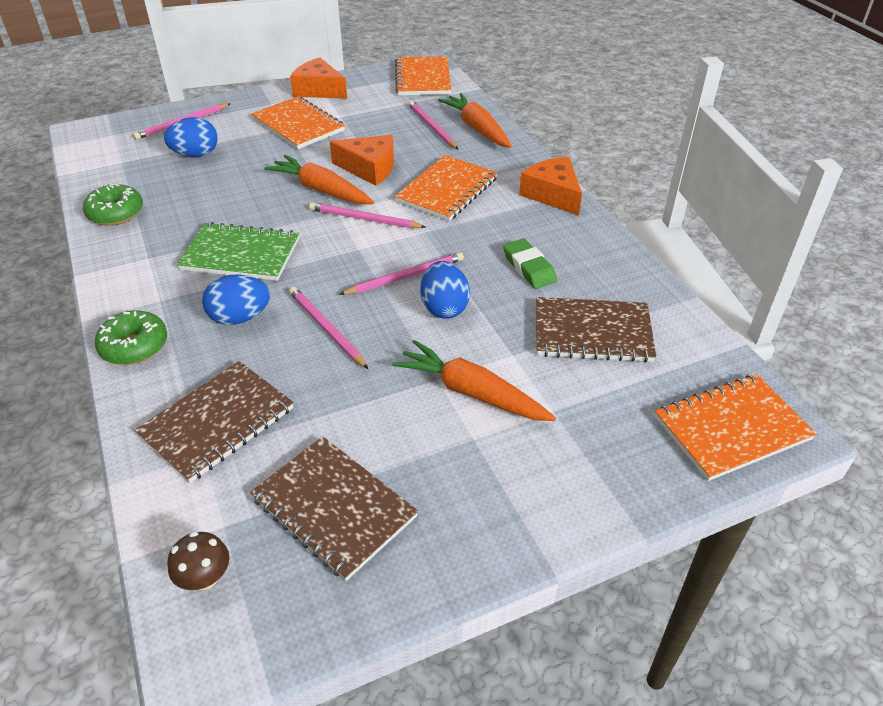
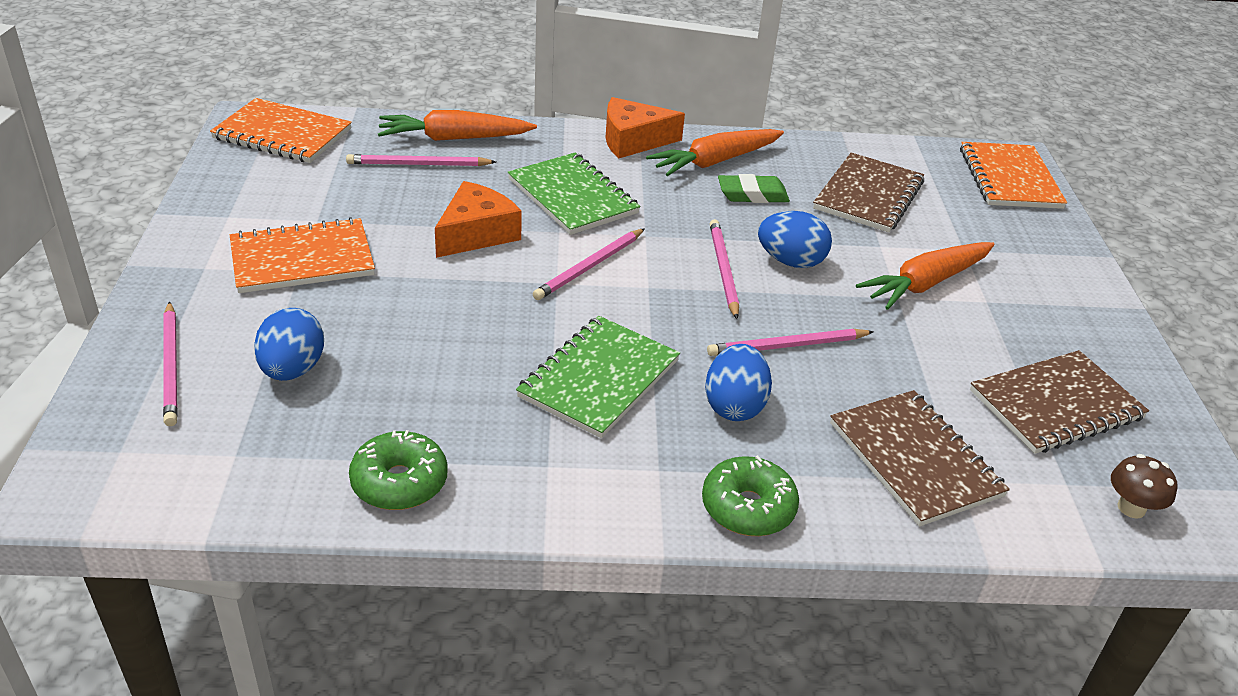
camera: 70 degrees left, 5 degrees down
(319, 90) = (214, 218): orange cheese -> none
(321, 190) = (497, 281): orange carrot -> orange carrot (715, 161)
(447, 190) = (572, 196): orange notebook -> green notebook

